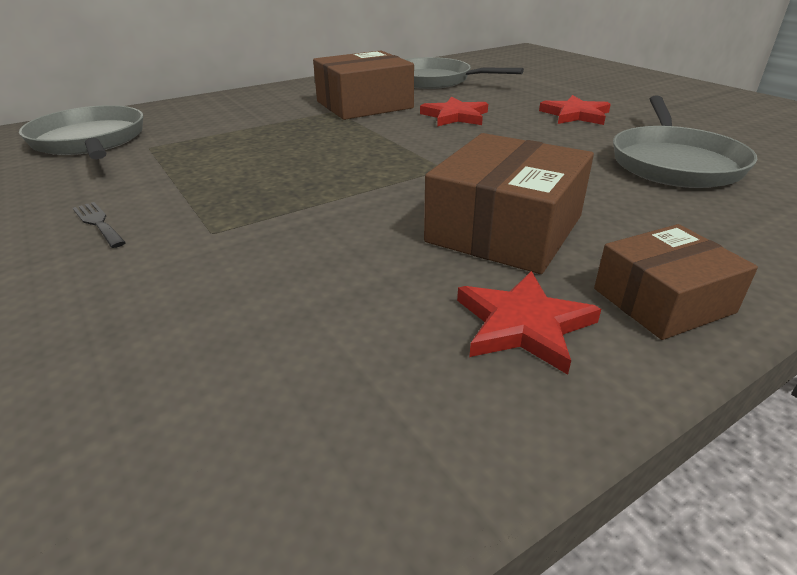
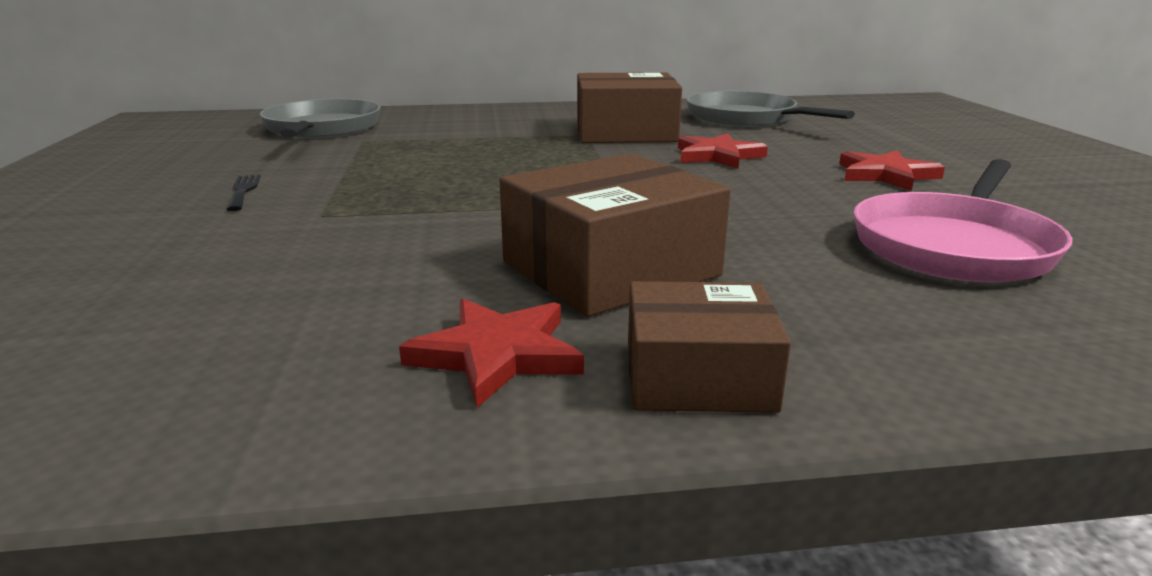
camera: 25 degrees right, 10 degrees down
(674, 163) = (954, 246): grey pan -> pink pan

